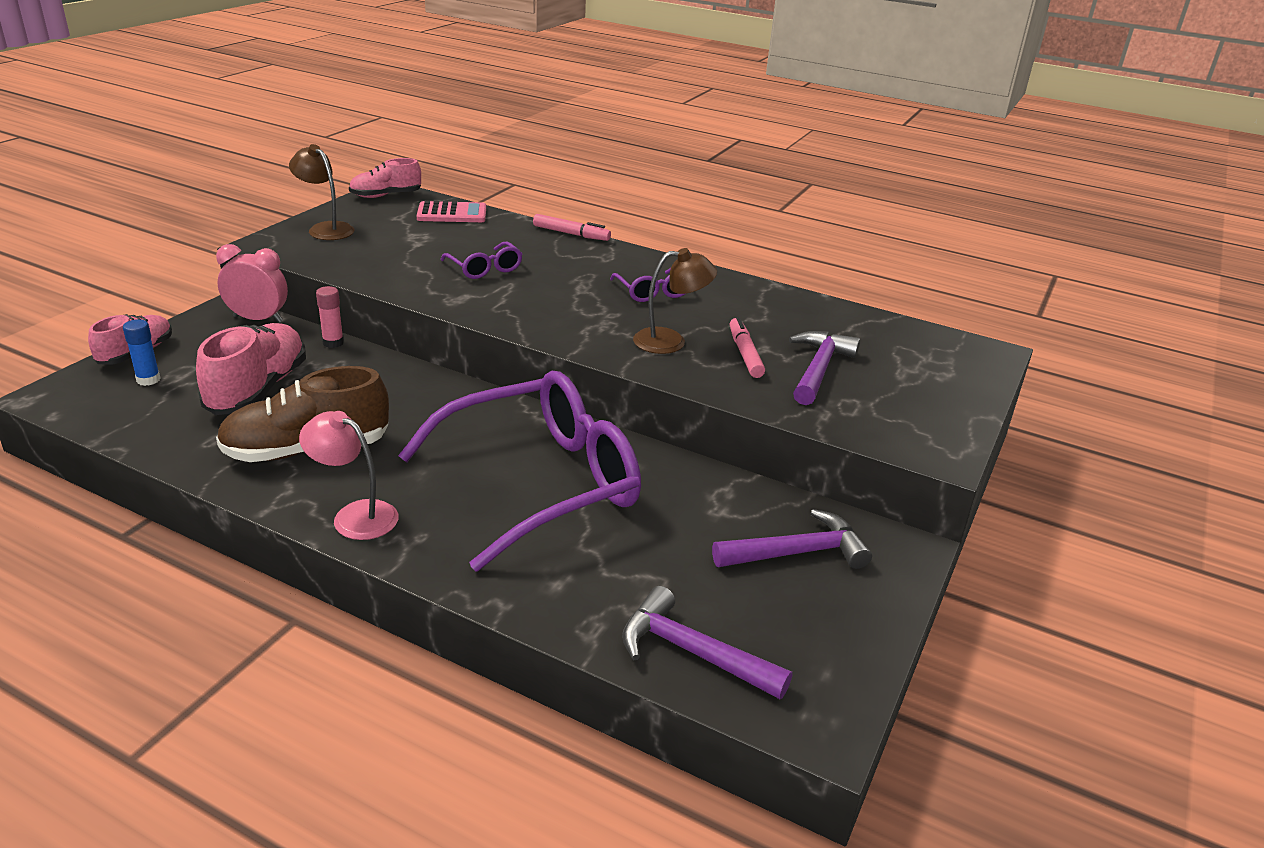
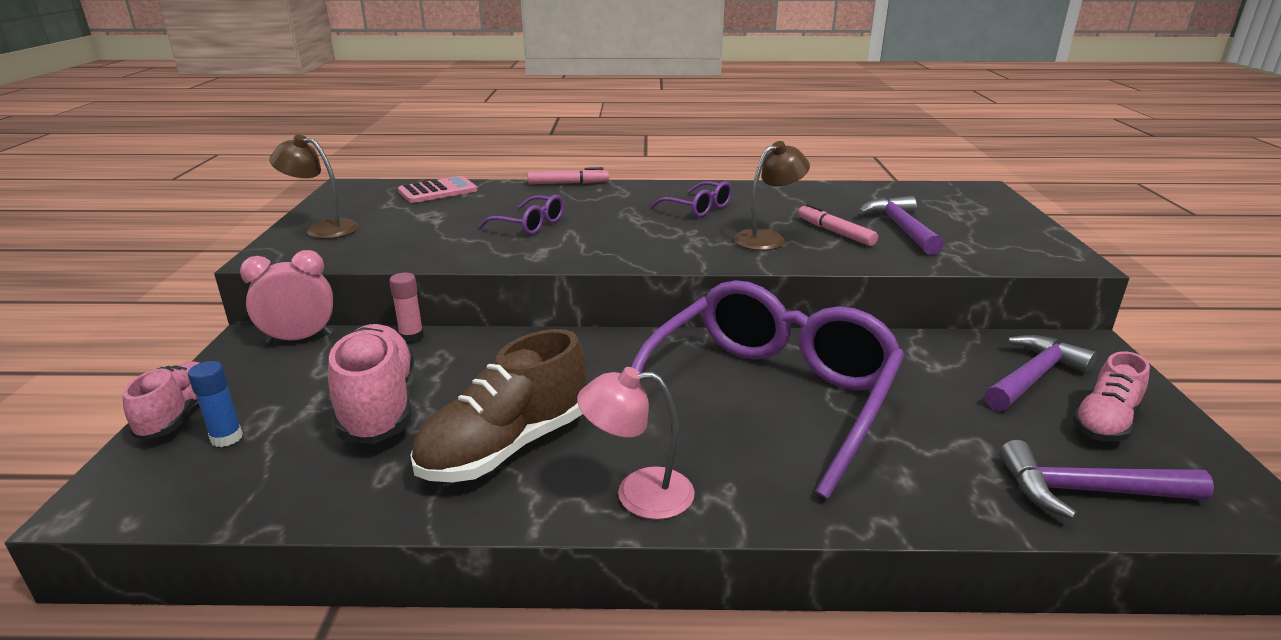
camera: 25 degrees left, 5 degrees down
(386, 195) = (351, 191): pink shoe -> pink shoe (1105, 422)

